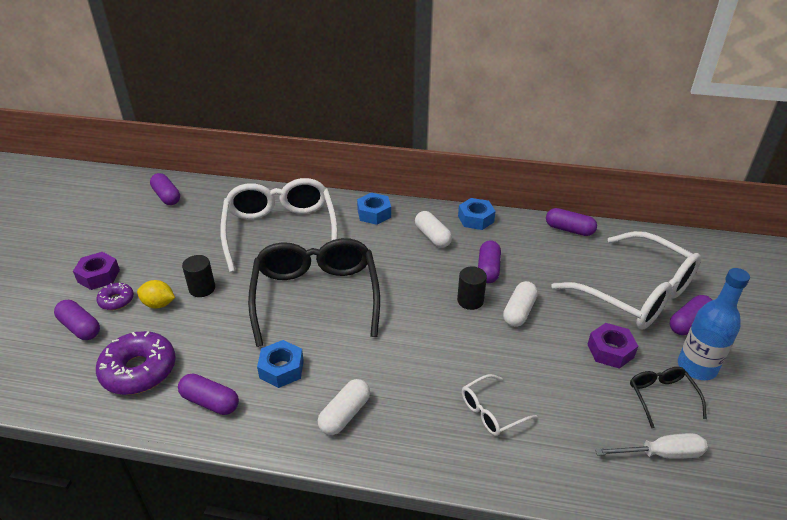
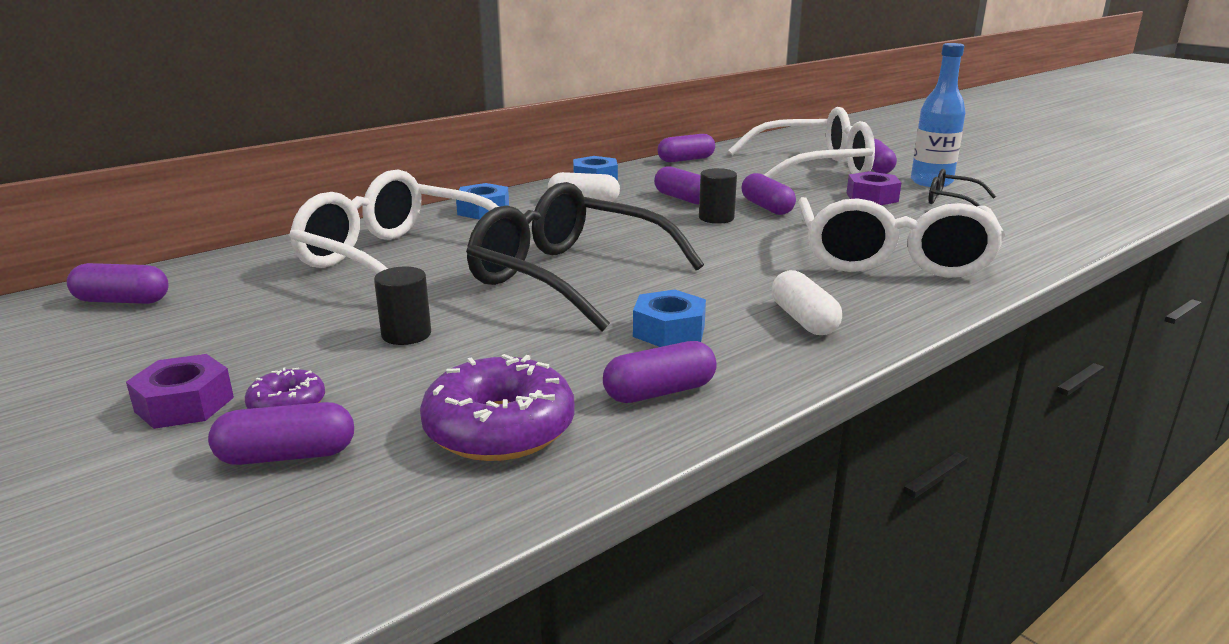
camera: 50 degrees left, 15 degrees down
(159, 304) = (373, 373): yellow lemon -> none
(491, 412) = (891, 258): white glasses -> white glasses, size x2.26
(519, 311) = (766, 207): white capsule -> purple capsule
(661, 454) = (1018, 221): white screwdriver -> none

